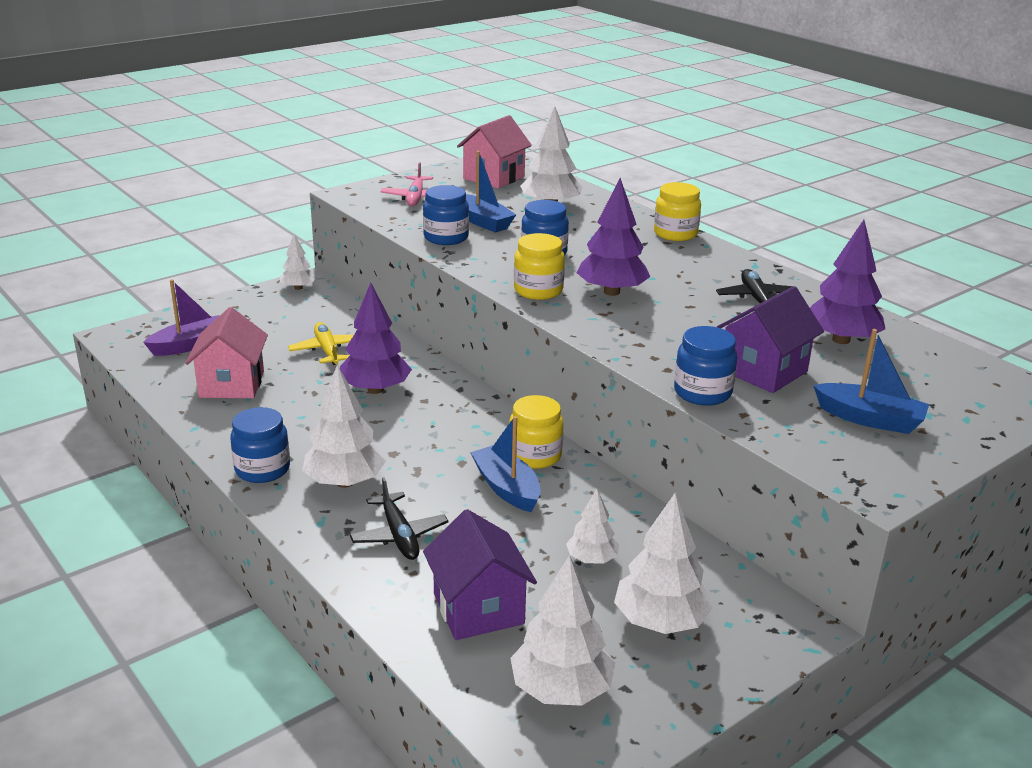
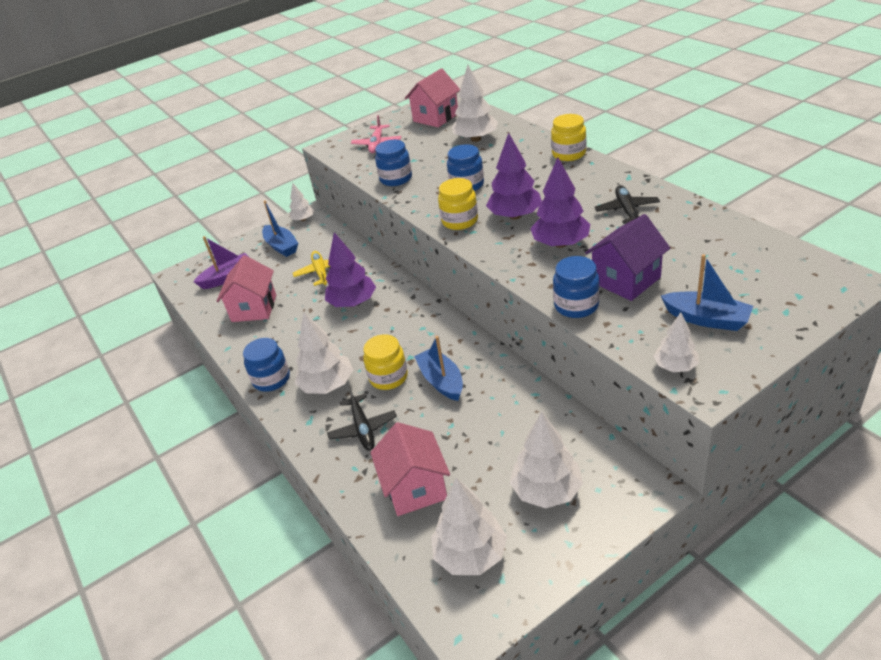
camera: 10 degrees right, 10 degrees up
(478, 609) = (415, 488): purple house -> pink house
(483, 222) = (424, 160): blue boat -> blue boat (281, 246)
(535, 456) = (463, 350): yellow jar -> yellow jar (388, 377)
(591, 559) = (499, 439): white tree -> white tree (675, 366)
(840, 340) = (690, 243): purple tree -> purple tree (560, 244)

